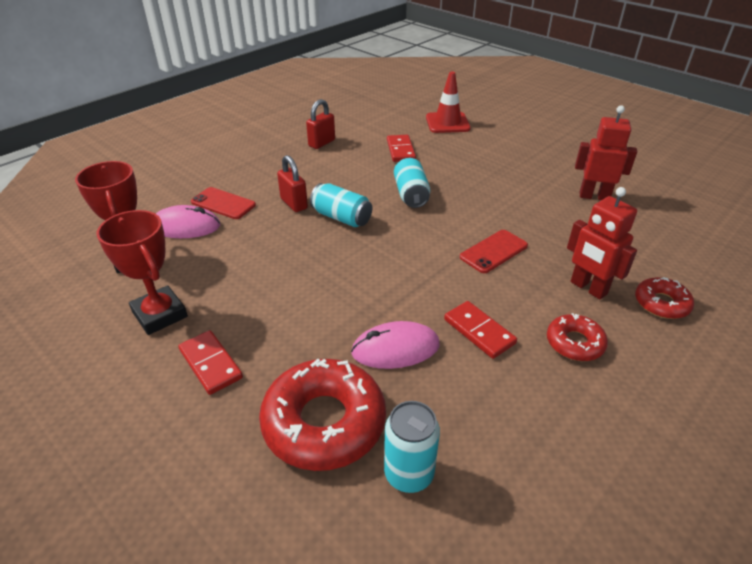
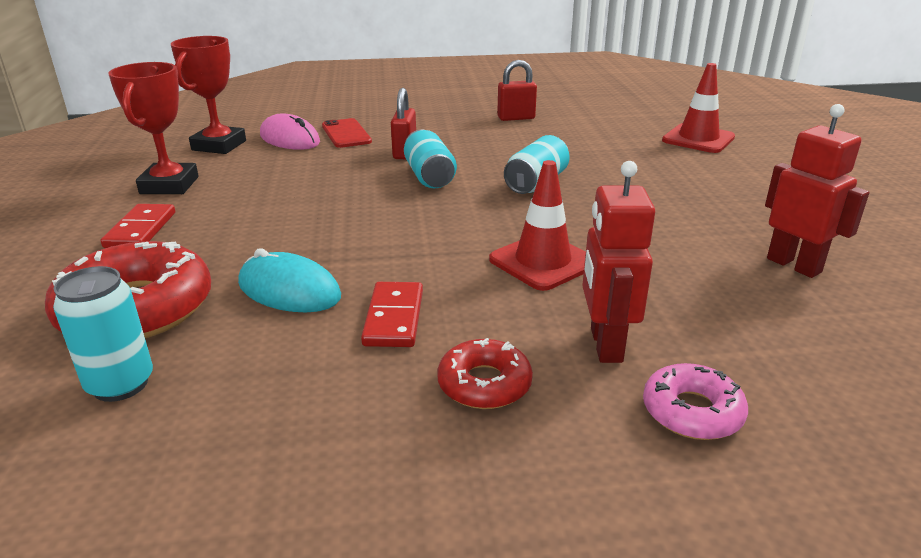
camera: 40 degrees right, 10 degrees down
(395, 349) = (289, 290): pink mouse -> turquoise mouse
(400, 150) = (593, 146): red domino -> none
(494, 251) = (542, 262): red phone -> red traffic cone
(661, 303) = (692, 412): red donut -> pink donut

